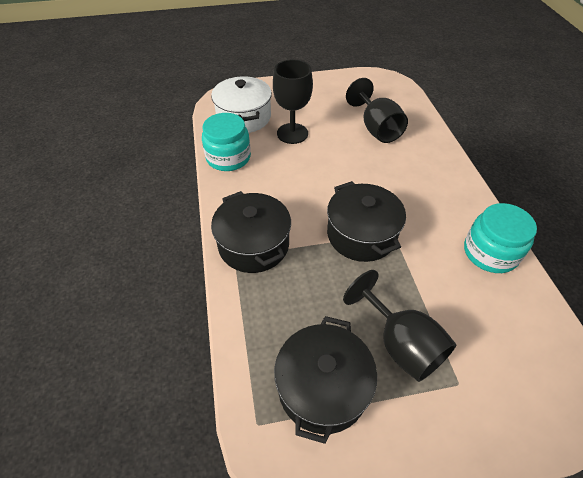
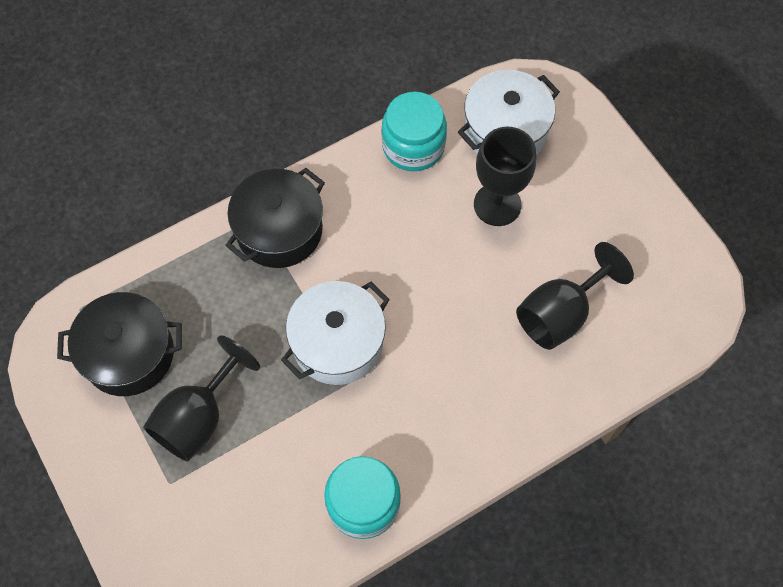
camera: 70 degrees right, 15 degrees up
(361, 235) = (337, 343): black pot -> white pot

